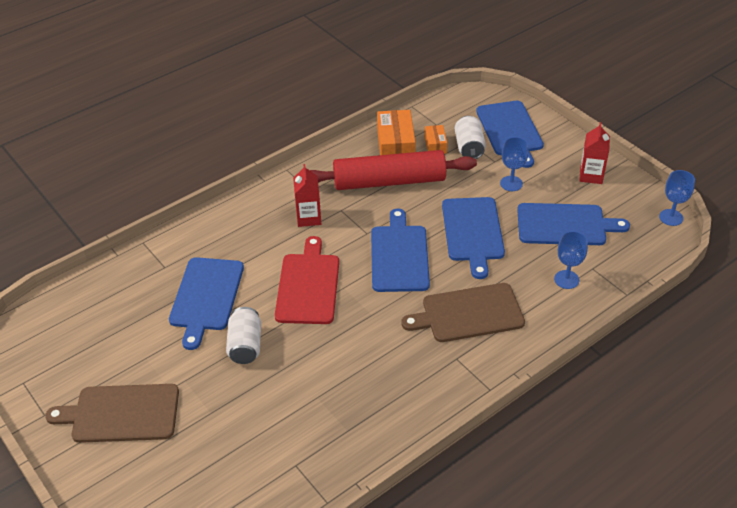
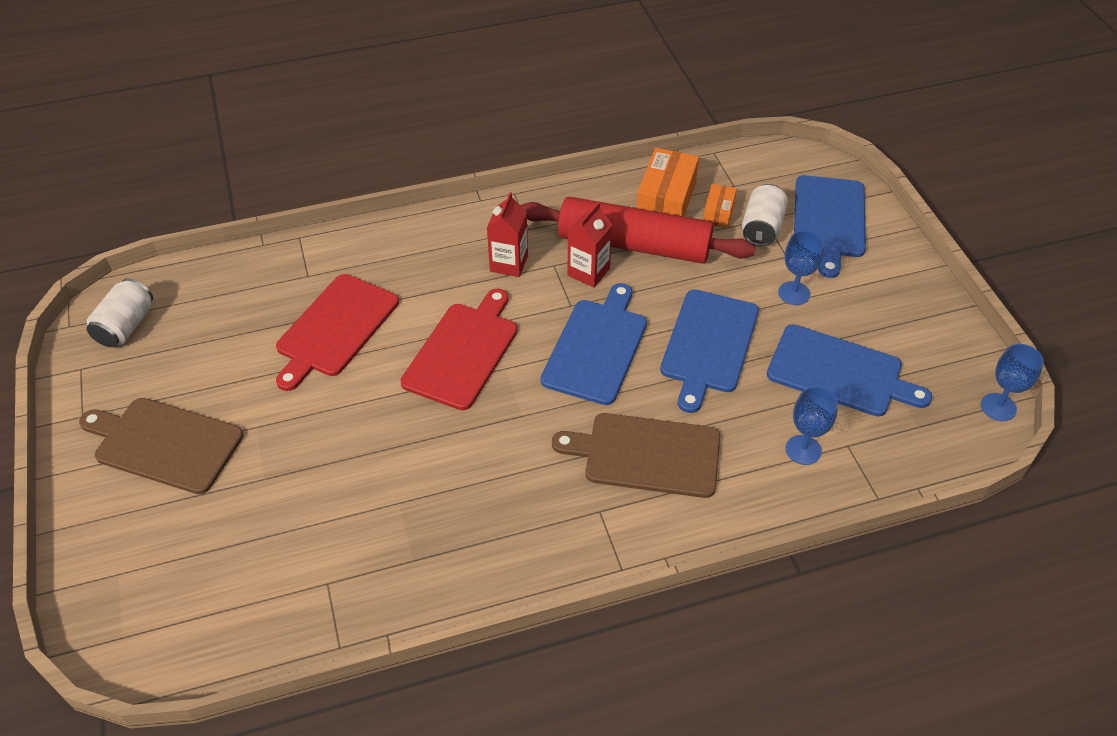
camera: 20 degrees right, 5 degrees up
(206, 297) = (335, 328): blue cutting board -> red cutting board
(245, 345) = (348, 406): white can -> white can (126, 326)
(591, 175) = (911, 313): red carton -> red carton (588, 272)

